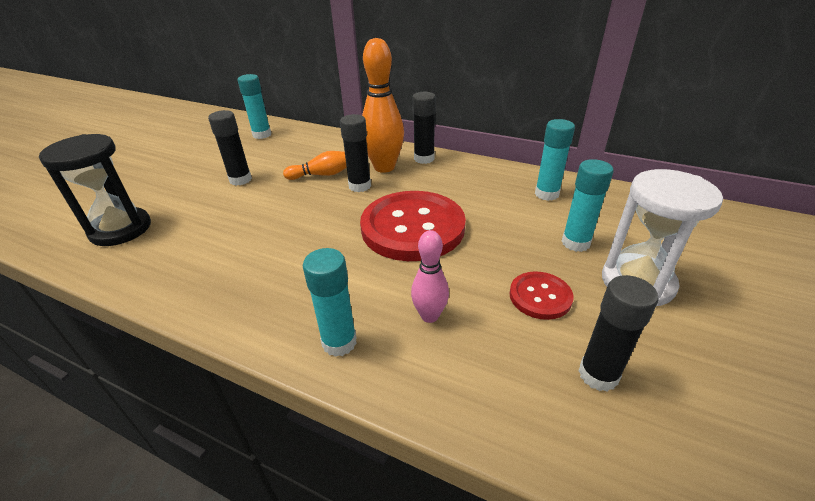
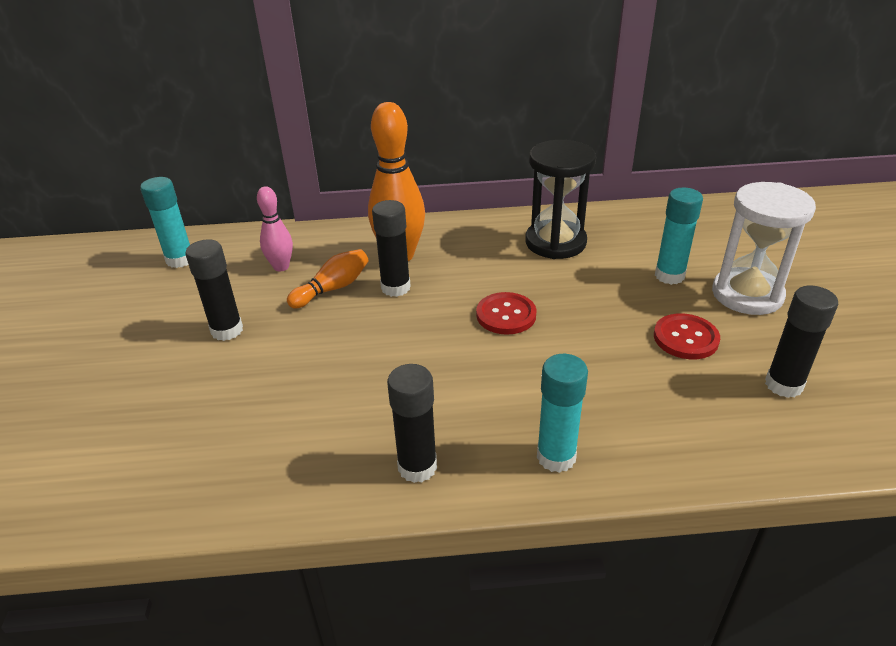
camera: 30 degrees left, 0 degrees up
(121, 229) = (131, 454): black hourglass -> black hourglass (555, 242)
(413, 227) = (506, 315): red button -> red button, size x0.48
(424, 159) = (435, 231): black glue stick -> black glue stick (417, 467)
(429, 316) = (611, 396): pink bowling pin -> pink bowling pin (281, 267)
(546, 194) = (600, 233): turquoise glue stick -> none

